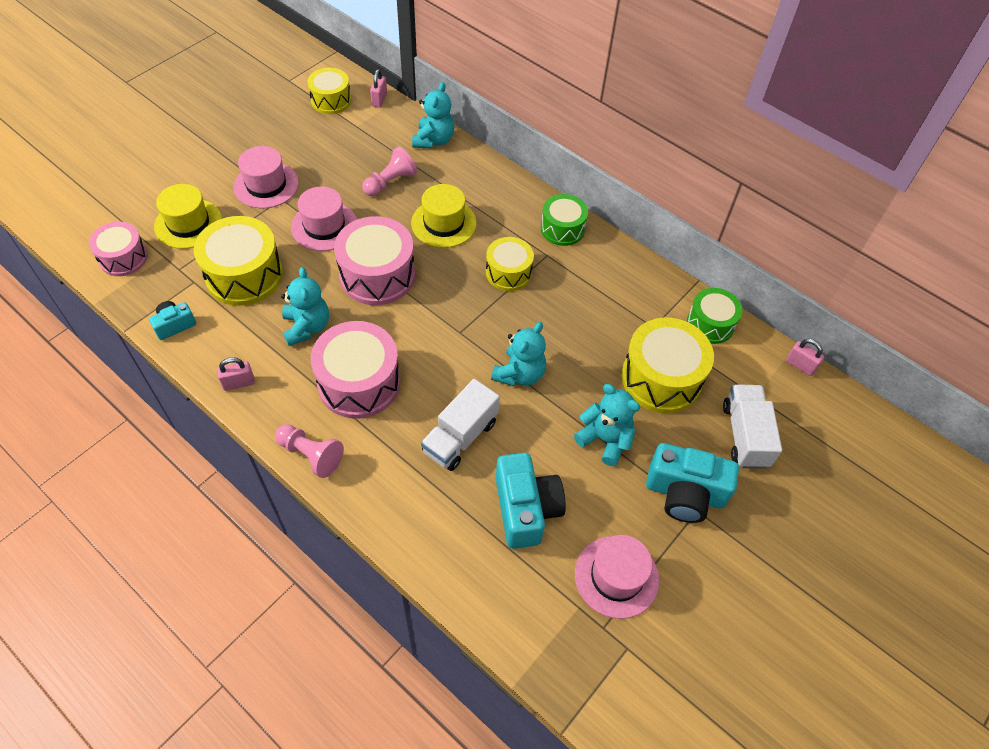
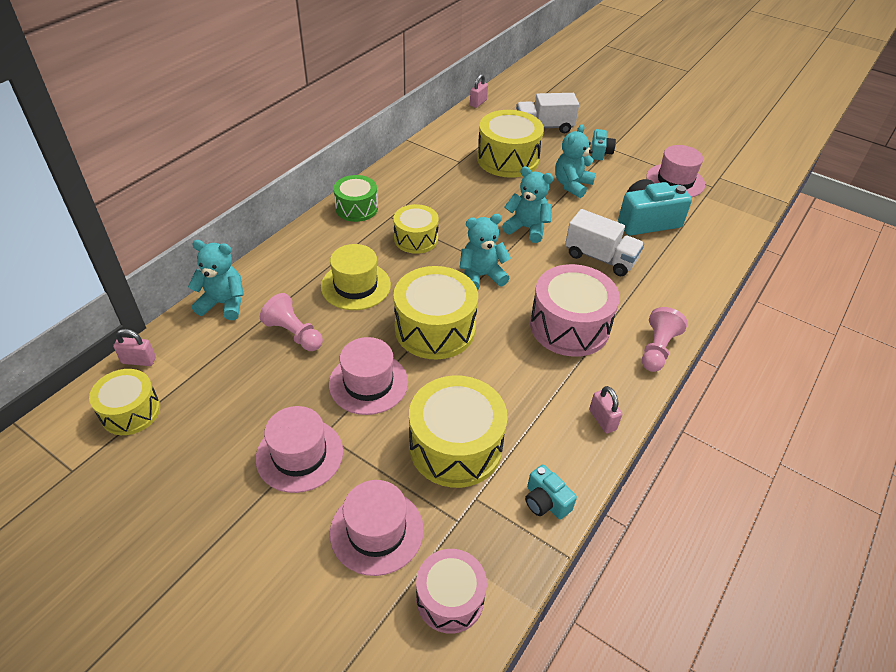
camera: 95 degrees left, 10 degrees down
(188, 224) = (376, 531): yellow hat -> pink hat
(307, 327) = (515, 375): turquoise teddy bear -> turquoise teddy bear (481, 276)
(377, 275) = (435, 329): pink drum -> yellow drum
(684, 493) = (600, 152): turquoise camera -> turquoise camera, size x0.54
(710, 324) = (450, 136): green drum -> none

